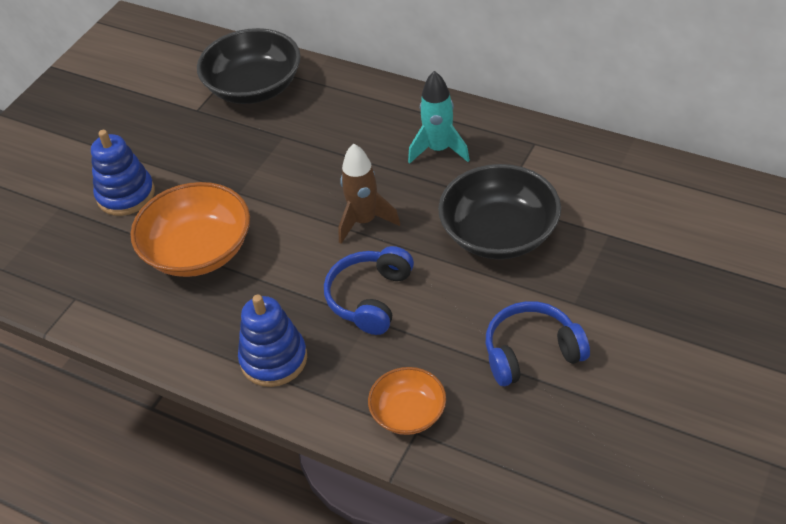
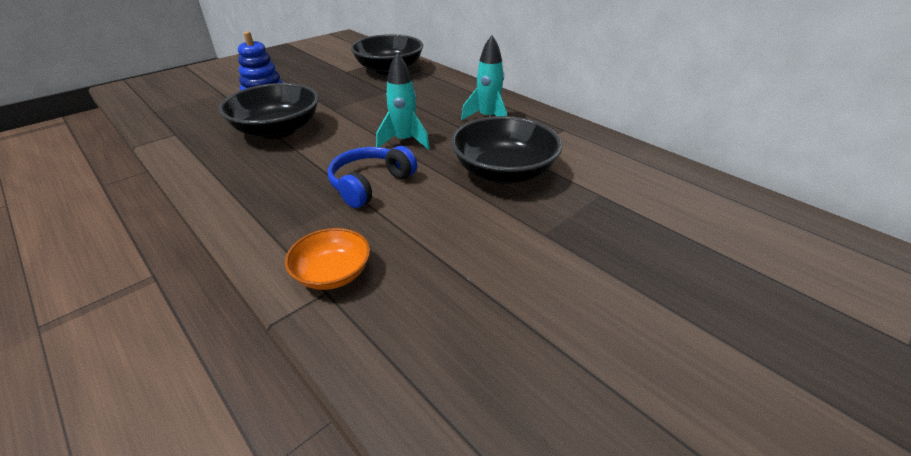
camera: 15 degrees right, 10 degrees down
(198, 251) = (277, 130): orange bowl -> black bowl
(274, 359) = (262, 202): blue stacking toy -> none
(364, 221) = (404, 141): brown rocket -> turquoise rocket
(531, 352) = (481, 260): blue headphones -> none

